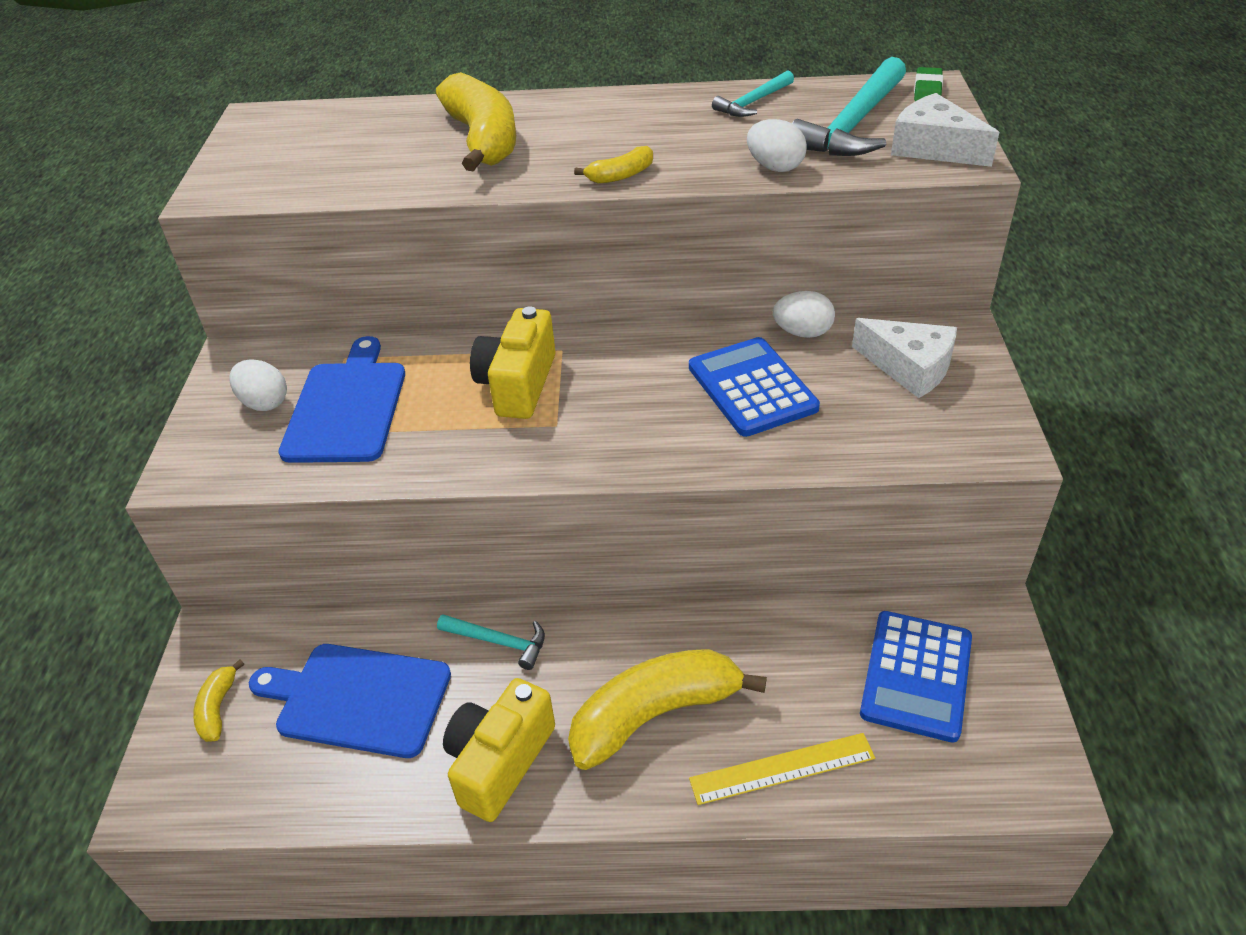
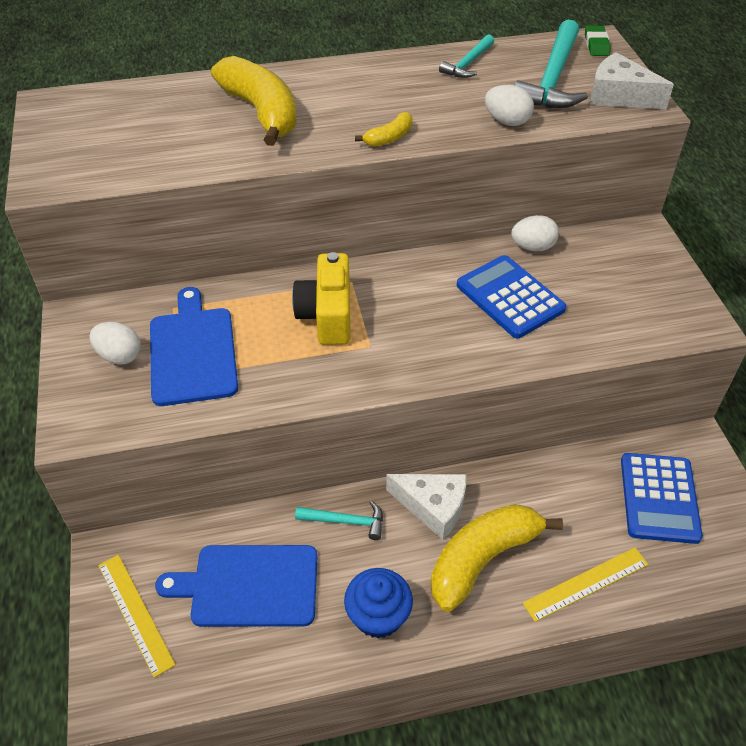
camera: 15 degrees left, 5 degrees up
(218, 708) = (135, 613): yellow banana -> yellow ruler
(500, 762) = (378, 616): yellow camera -> blue cupcake
(909, 367) = (619, 267): white cheese -> white cheese (433, 507)

